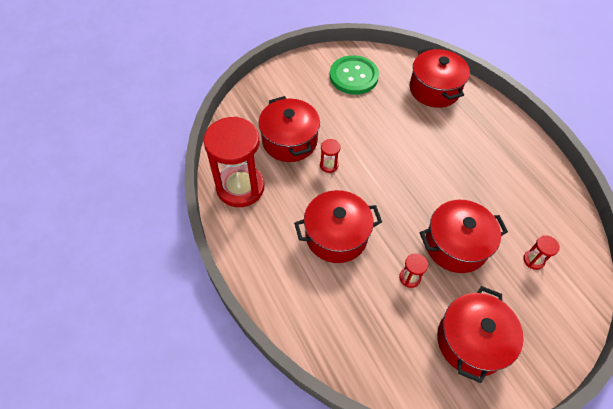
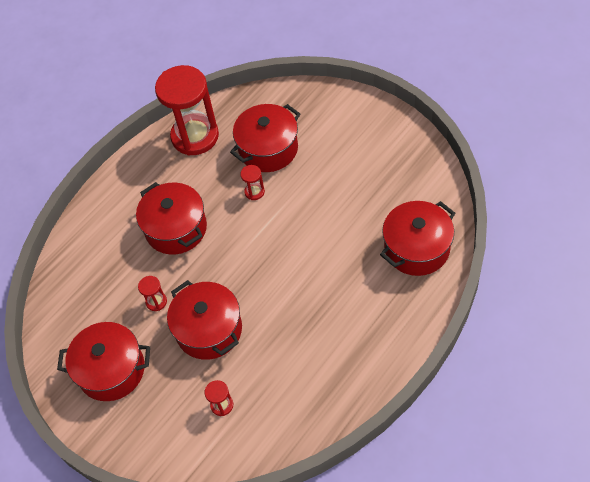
camera: 75 degrees right, 0 degrees up
(353, 76) = (390, 166): green button -> none

